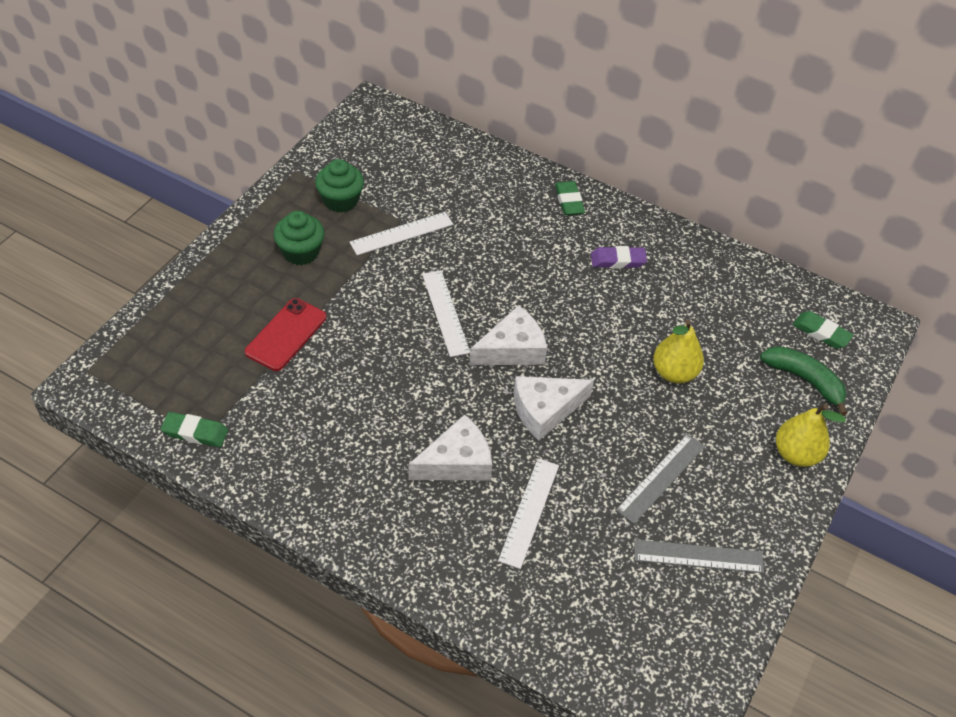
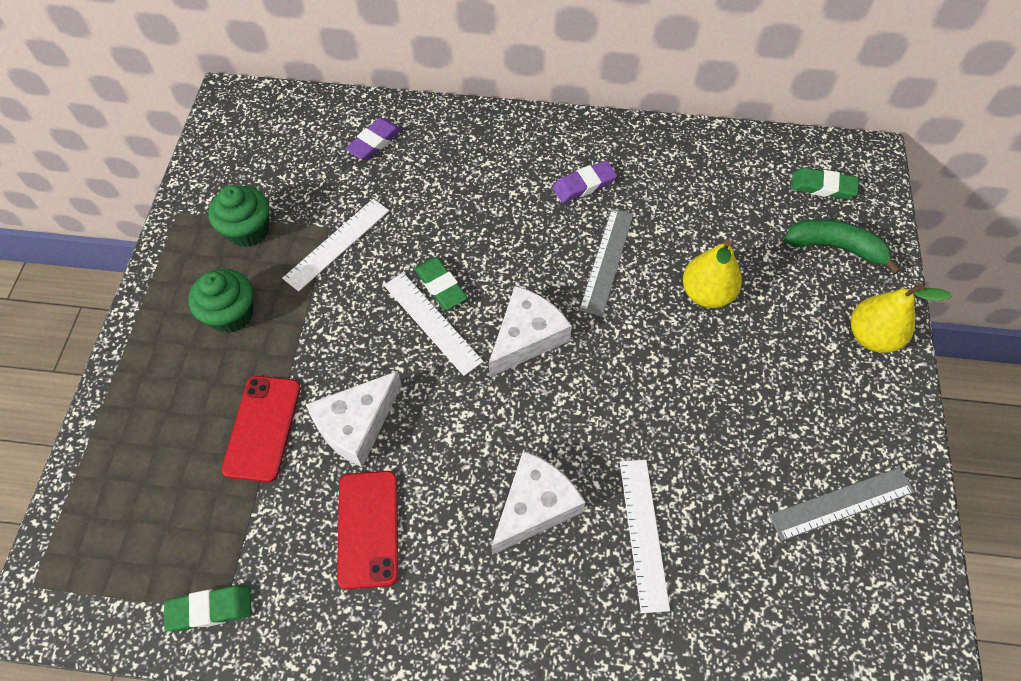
camera: 20 degrees left, 10 degrees up
(328, 427) = (368, 528): none -> red phone
(467, 173) = (374, 142): none -> purple eraser
(545, 410) = (597, 397): white cheese -> white cheese (356, 424)
(569, 201) = (499, 135): green eraser -> green eraser (440, 286)
(661, 477) = (756, 425): grey ruler -> grey ruler (606, 261)

